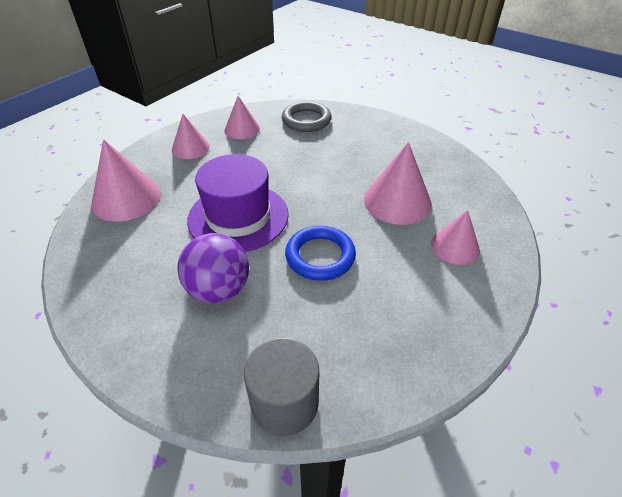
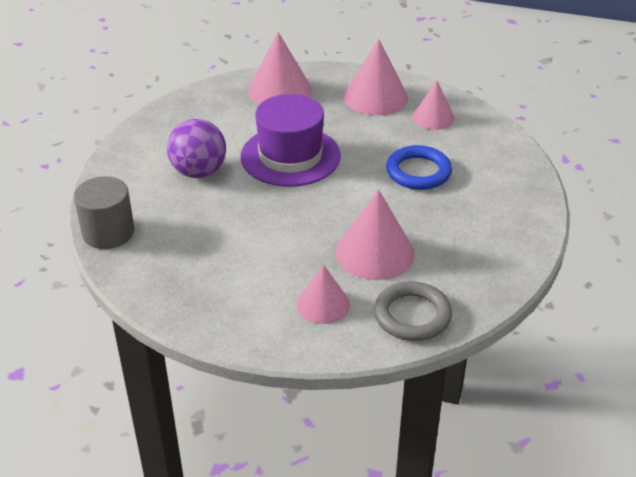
camera: 70 degrees right, 5 degrees down
(190, 148) = (375, 97): pink cone -> pink cone, size x1.57
(306, 120) = (487, 156): grey ring -> grey ring (412, 315)
(320, 256) = (263, 216): blue ring -> blue ring (418, 172)

